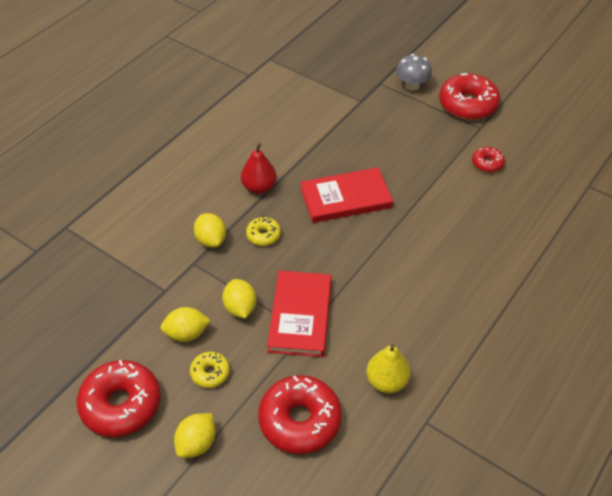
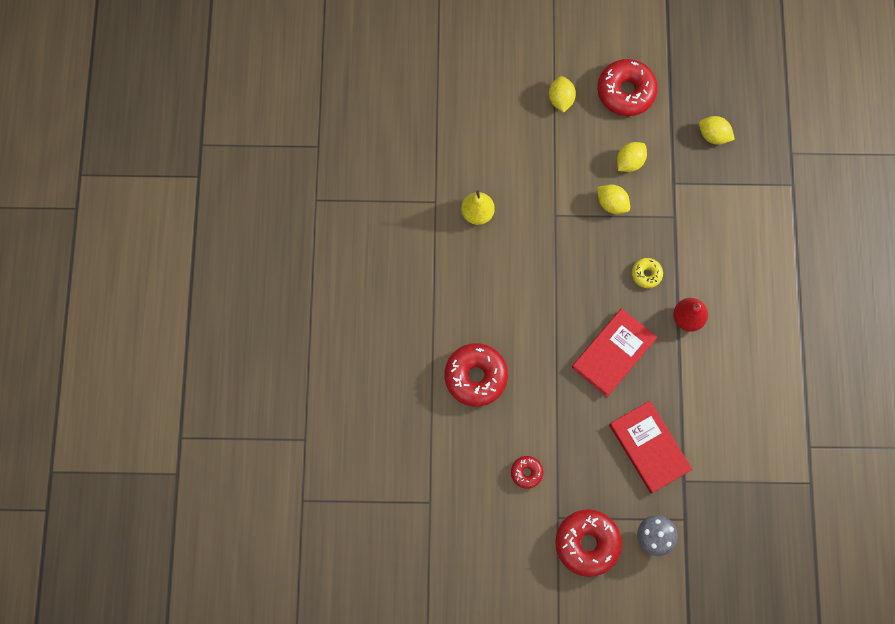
camera: 145 degrees right, 25 degrees up
(210, 373) = (591, 146): yellow donut -> none
(211, 240) = (679, 244): yellow lemon -> yellow lemon (713, 135)
(300, 315) = (567, 224): red book -> red book (649, 447)
(300, 420) = (512, 152): red donut -> red donut (475, 376)

